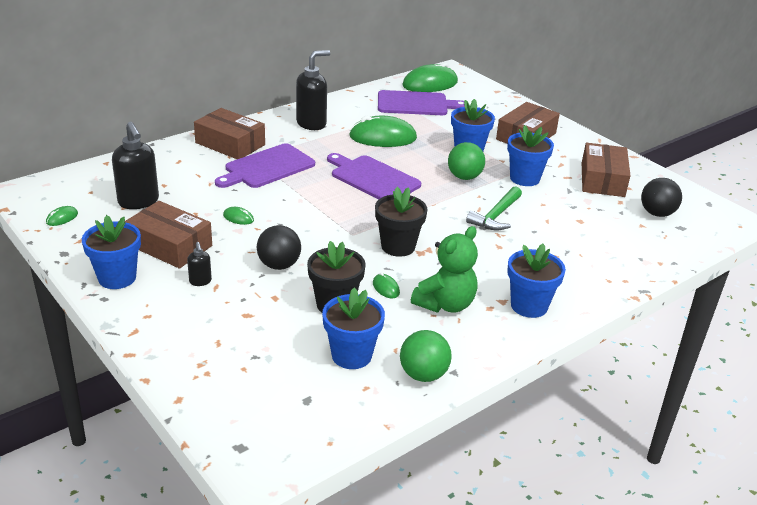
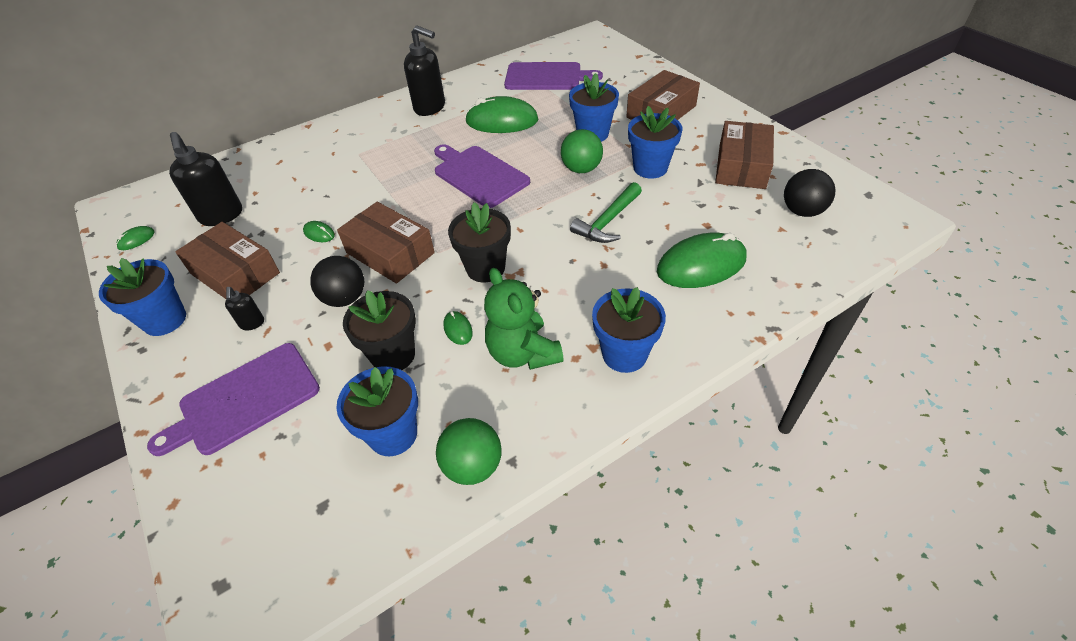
camera: 10 degrees right, 15 degrees up
(230, 144) = (338, 137): brown box -> brown box (390, 253)
(267, 167) = (368, 165): purple cutting board -> purple cutting board (245, 400)
(312, 124) = (430, 108): black soap dispenser -> black soap dispenser turned 60 degrees clockwise
(430, 84) = (567, 51): green mouse -> green mouse (701, 265)
(445, 304) = (523, 353): green teddy bear -> green teddy bear turned 105 degrees clockwise

